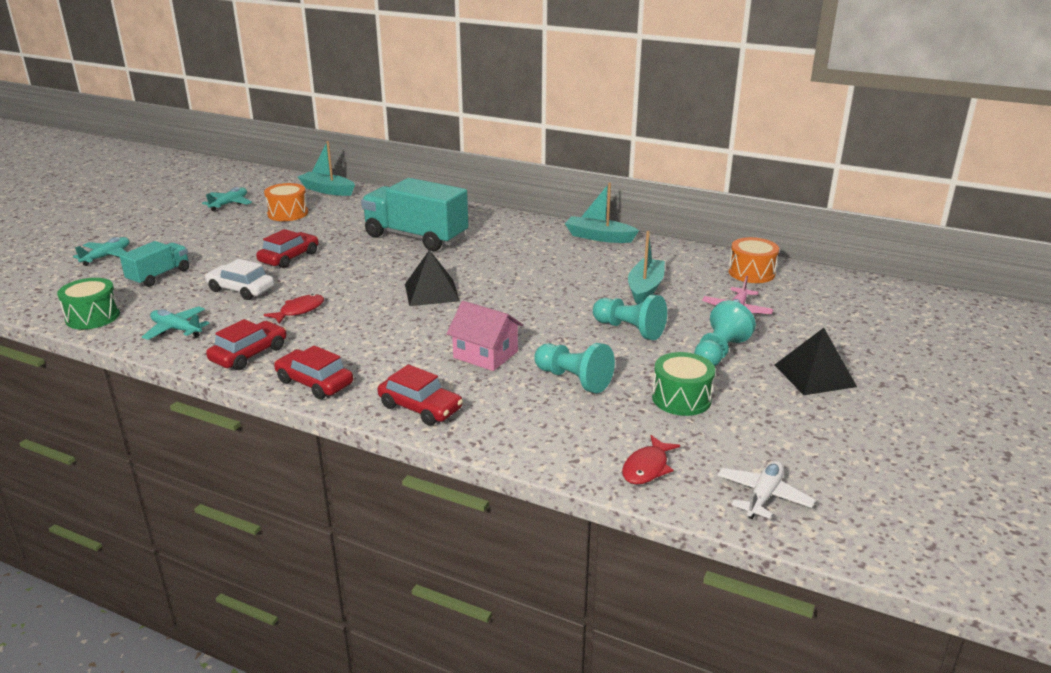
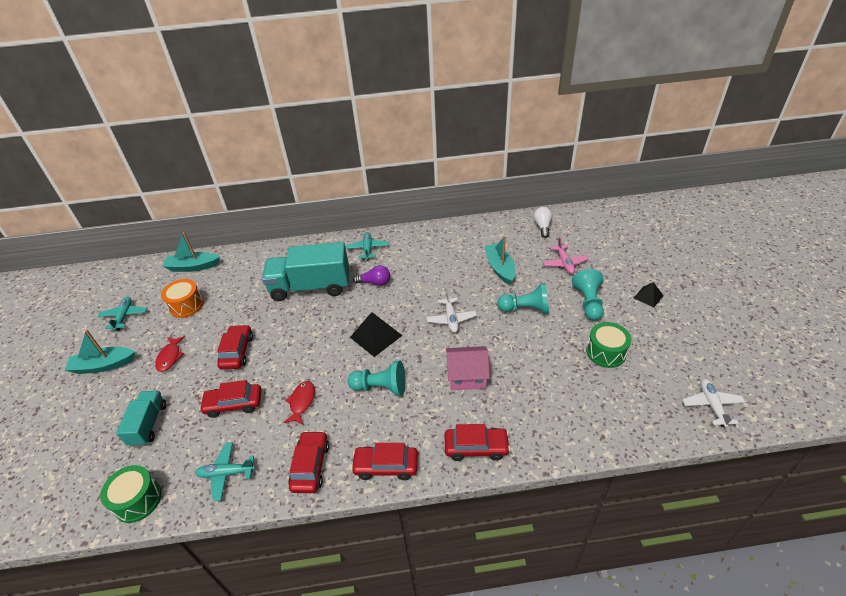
camera: 30 degrees left, 15 degrees up
(107, 256) = (74, 426): turquoise plane -> turquoise plane (367, 249)
(241, 289) = (234, 404): white car -> red car
(485, 254) = (375, 282): none -> purple light bulb
(529, 308) = (451, 319): none -> white plane
(573, 379) = (537, 369): turquoise pawn -> turquoise pawn (380, 387)
(599, 237) = (429, 233): turquoise boat -> turquoise boat (104, 365)
(647, 468) = (642, 419): red fish -> red fish (170, 357)
(751, 273) = (542, 227): orange drum -> white light bulb
(814, 375) = (648, 296): black pyramid -> black pyramid, size x0.59

